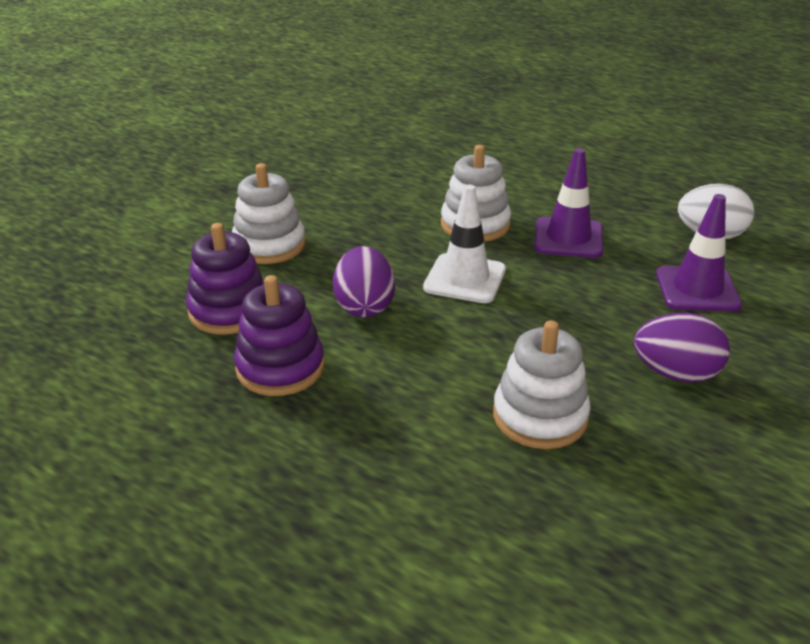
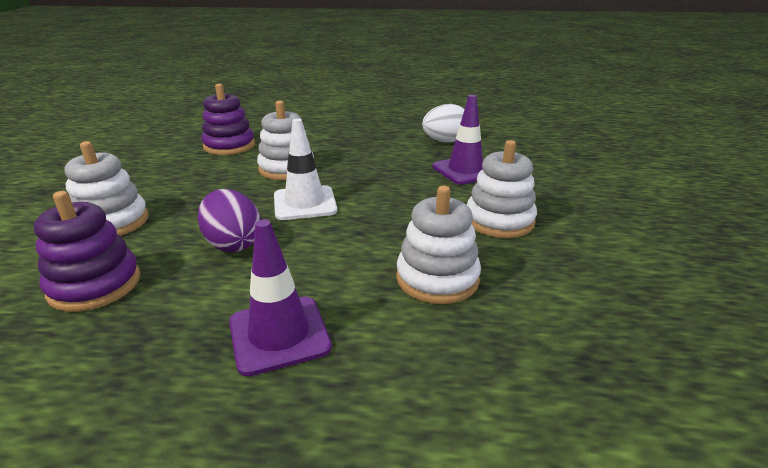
camera: 30 degrees left, 5 degrees down
(280, 368) = (179, 318): purple stacking toy -> purple stacking toy (229, 146)
(568, 238) = (359, 162): purple traffic cone -> purple traffic cone (279, 334)
(675, 374) = (499, 221): purple egg -> white stacking toy

